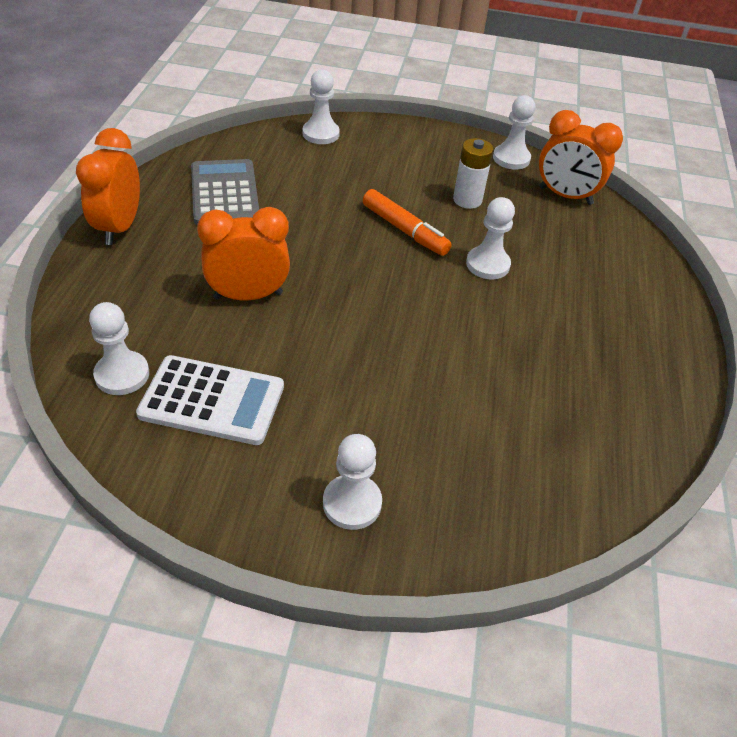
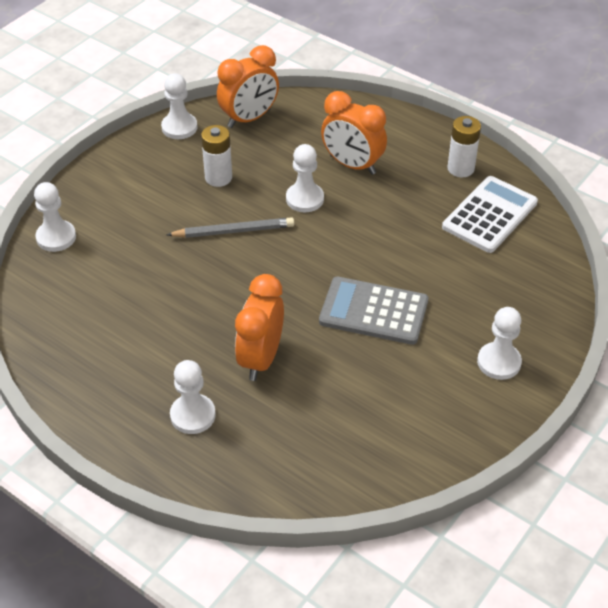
camera: 60 degrees left, 0 degrees up
(119, 227) = (112, 427): orange clock -> orange clock (352, 165)
(122, 374) = (313, 466): white pawn -> white pawn (193, 415)
(212, 400) = (369, 414): white calculator -> white calculator (489, 215)
(224, 193) = (107, 335): grey calculator -> grey calculator (373, 311)
(404, 230) = (234, 231): orange marker -> grey pencil
(647, 378) = (460, 168): none -> white battery

